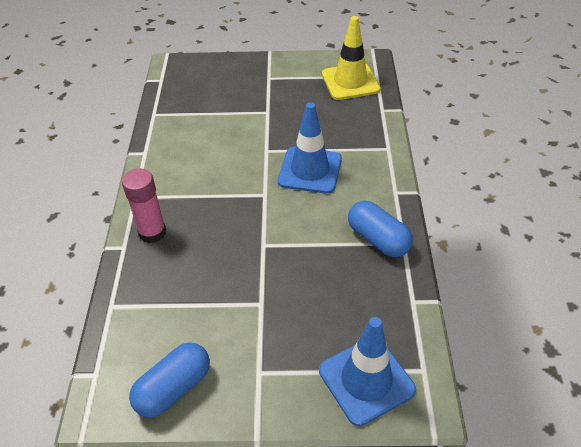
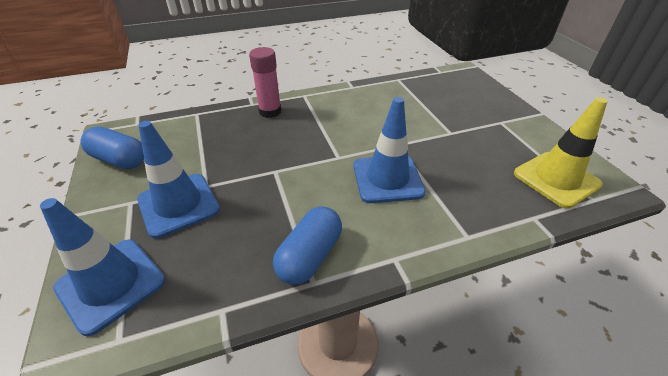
camera: 70 degrees right, 5 degrees down
(281, 327) = (178, 204): none -> blue traffic cone

